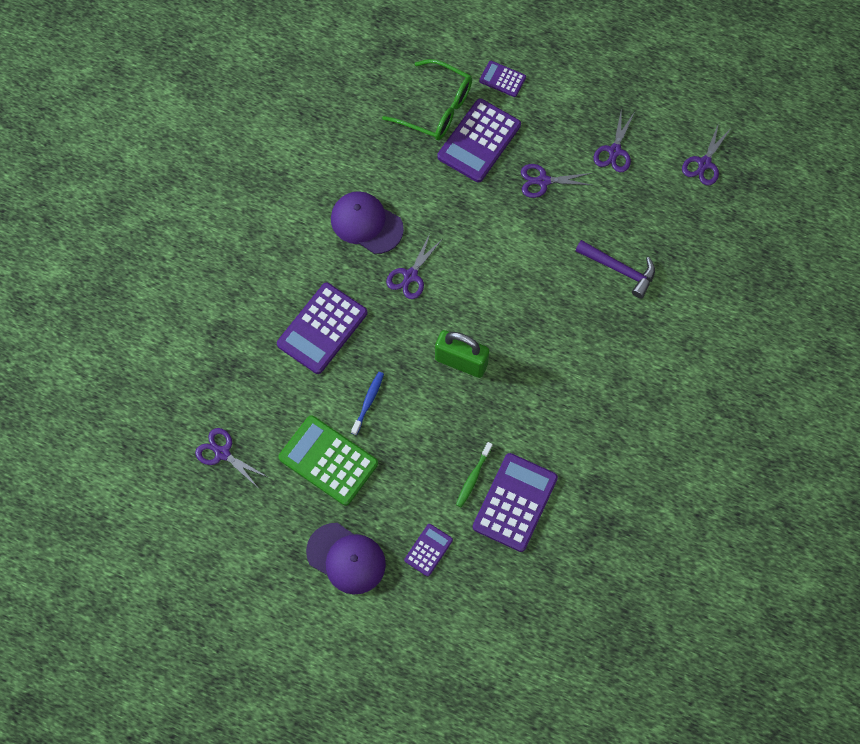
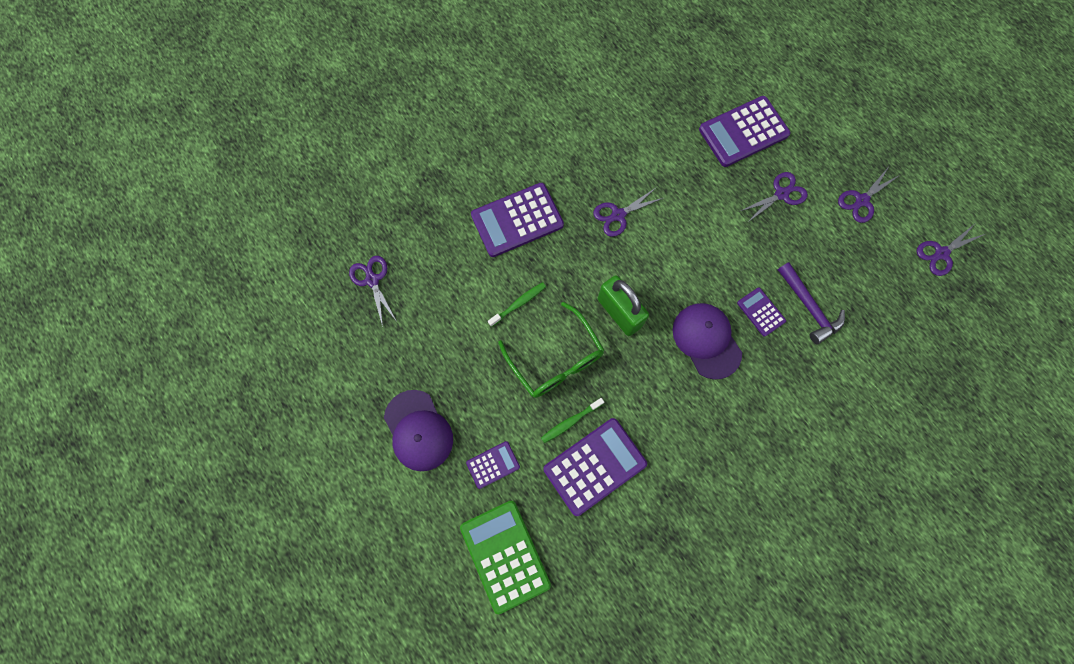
camera: 30 degrees right, 5 degrees up
(328, 460) = (455, 335): green calculator -> green calculator (505, 555)
(366, 223) = (606, 152): purple cap -> purple cap (706, 340)
(368, 402) = (518, 304): blue toothbrush -> green toothbrush
(436, 108) = (722, 87): green glasses -> green glasses (556, 360)
(502, 79) = (793, 90): purple calculator -> purple calculator (761, 312)
(543, 181) = (781, 194): purple scissors -> purple scissors turned 120 degrees clockwise

